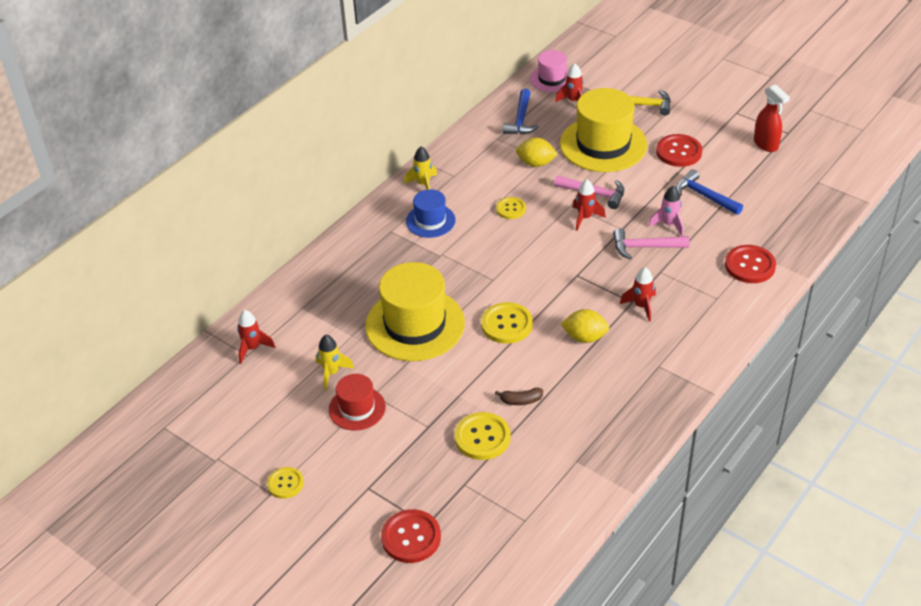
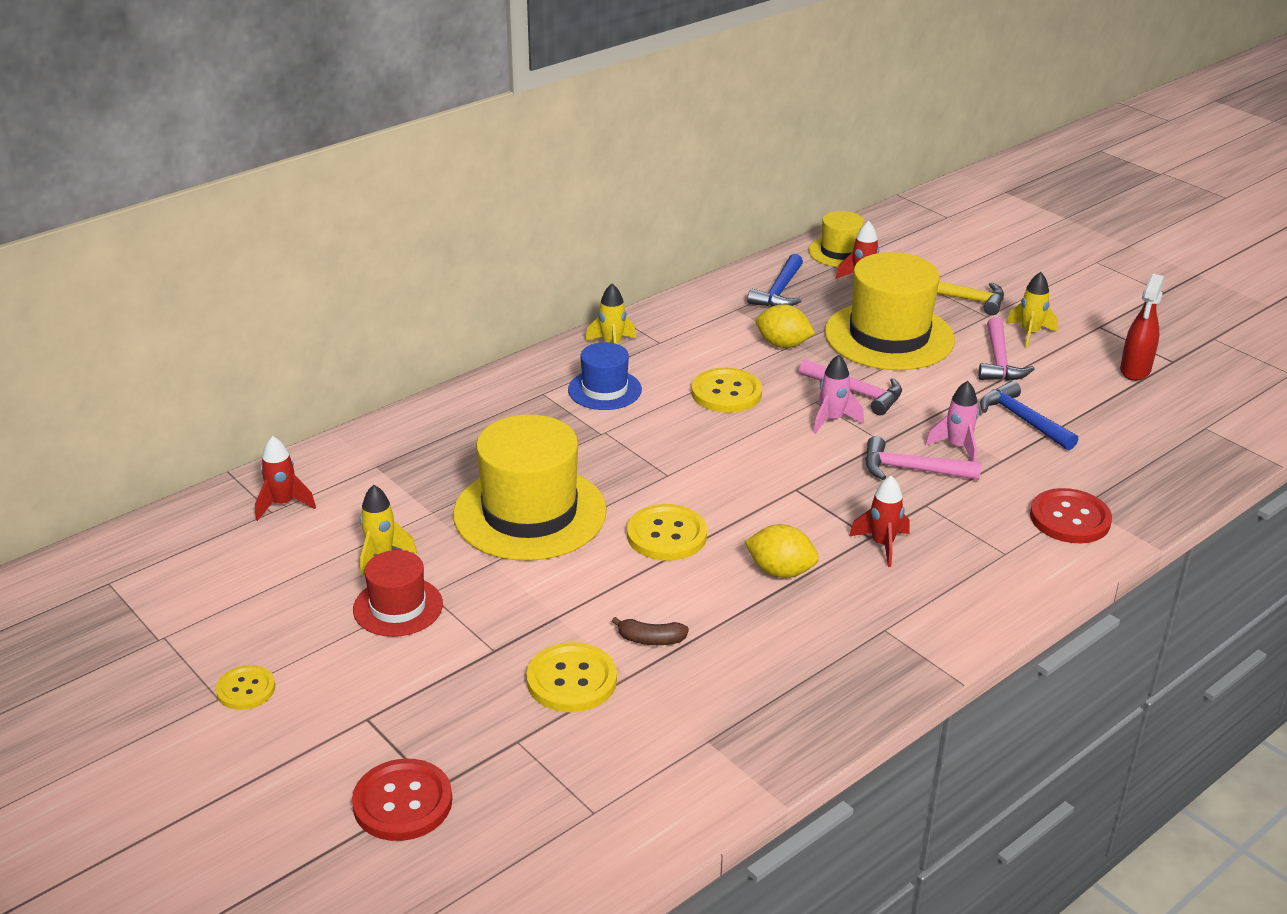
camera: 10 degrees right, 10 degrees down
(511, 209) = (726, 393): yellow button -> yellow button, size x1.58
(552, 79) = (840, 252): pink hat -> yellow hat
(585, 218) = (832, 420): red rocket -> pink rocket
(679, 152) = (999, 361): red button -> pink hammer
(693, 126) = (1029, 334): none -> yellow rocket
(766, 144) = (1135, 370): red spray bottle -> red spray bottle turned 45 degrees clockwise

